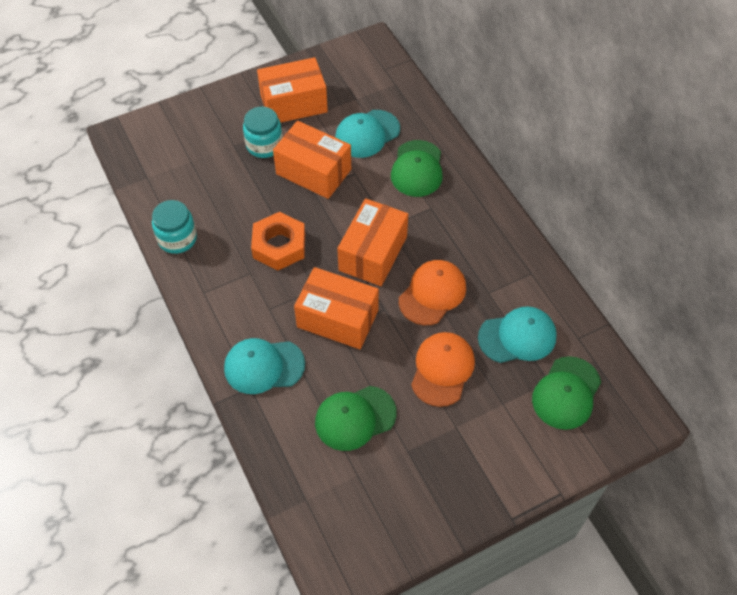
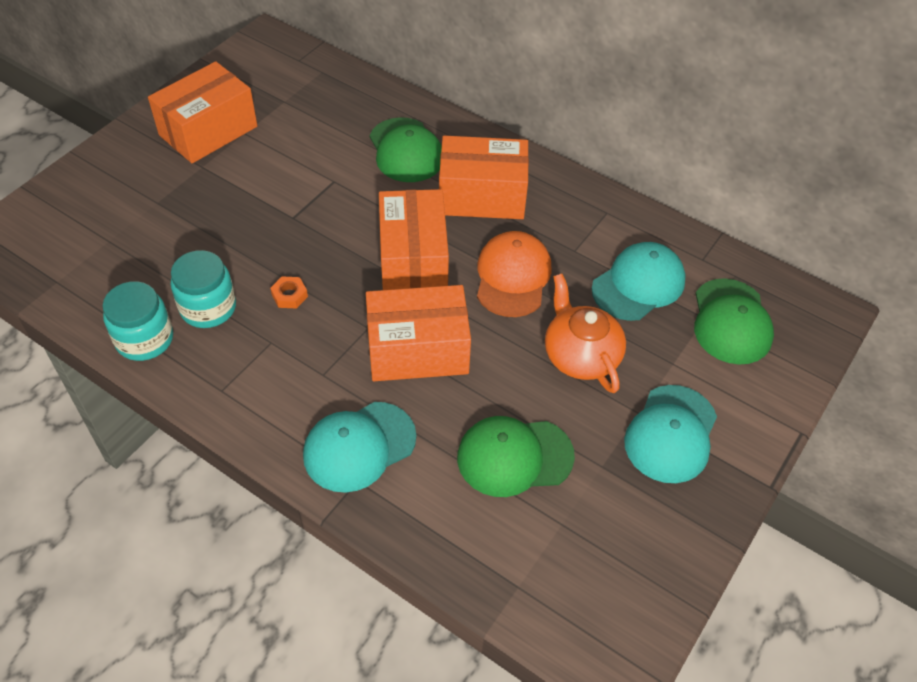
camera: 30 degrees left, 5 degrees down
(264, 145) = (198, 188): turquoise jar -> turquoise jar (208, 308)
(279, 245) = (289, 295): orange nut -> orange nut, size x0.44
(313, 171) = (281, 196): orange box -> orange box (482, 196)
(355, 418) = (514, 457): green cap -> green cap turned 45 degrees clockwise
(367, 134) = (322, 134): turquoise cap -> turquoise cap (671, 434)
(442, 370) = (580, 355): orange cap -> orange teapot

